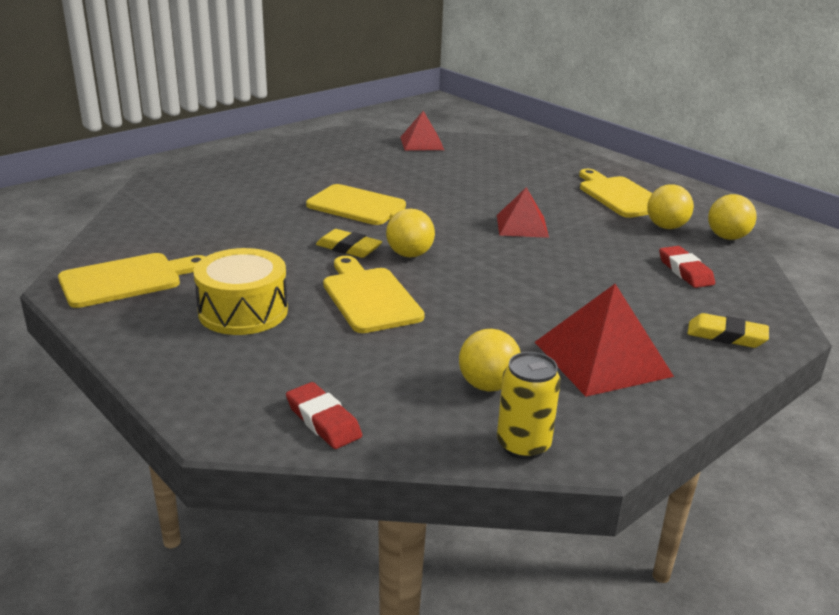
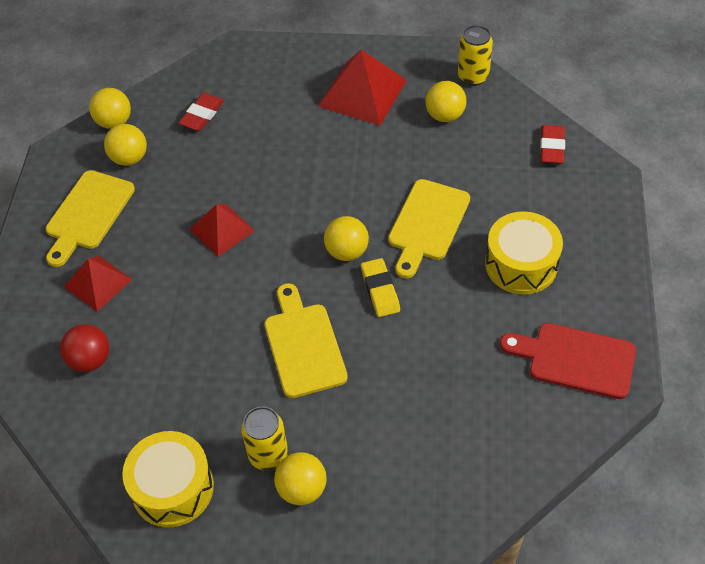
camera: 130 degrees left, 25 degrees up
(127, 279) = (575, 359): yellow cutting board -> red cutting board
(271, 168) = (302, 489): none -> yellow ball
(311, 170) = (268, 455): none -> yellow can
(347, 146) = (172, 488): none -> yellow drum
(421, 143) = (93, 437): red pyramid -> red pyramid (98, 283)
(479, 158) = (90, 360): none -> red ball
(726, 336) = (274, 63): yellow eraser -> none

